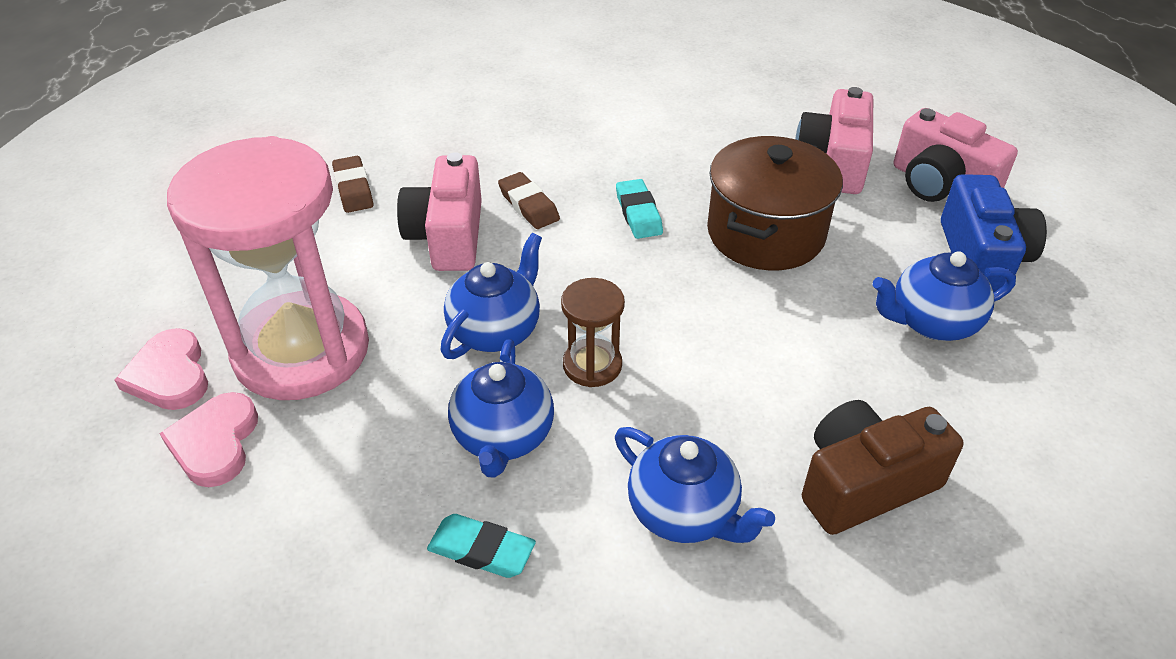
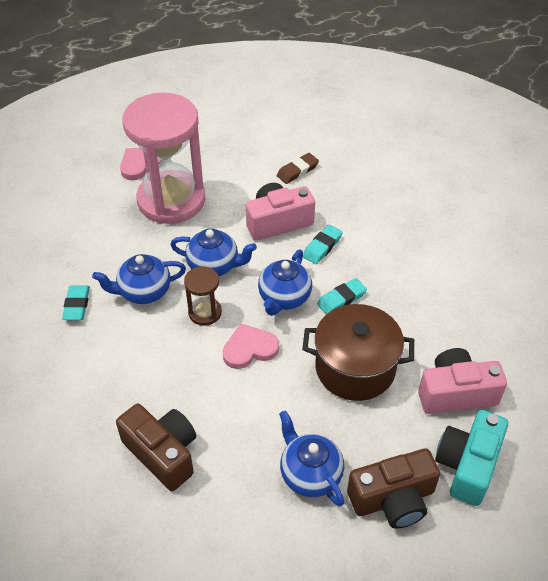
camera: 70 degrees right, 5 degrees up
(215, 442) = (108, 195): pink heart -> pink heart (249, 349)
(528, 205) = (322, 247): brown eraser -> turquoise eraser
(684, 513) = (119, 376): blue teapot -> blue teapot (284, 298)
(940, 185) = (467, 465): pink camera -> turquoise camera
(981, 257) = (393, 499): blue camera -> brown camera

